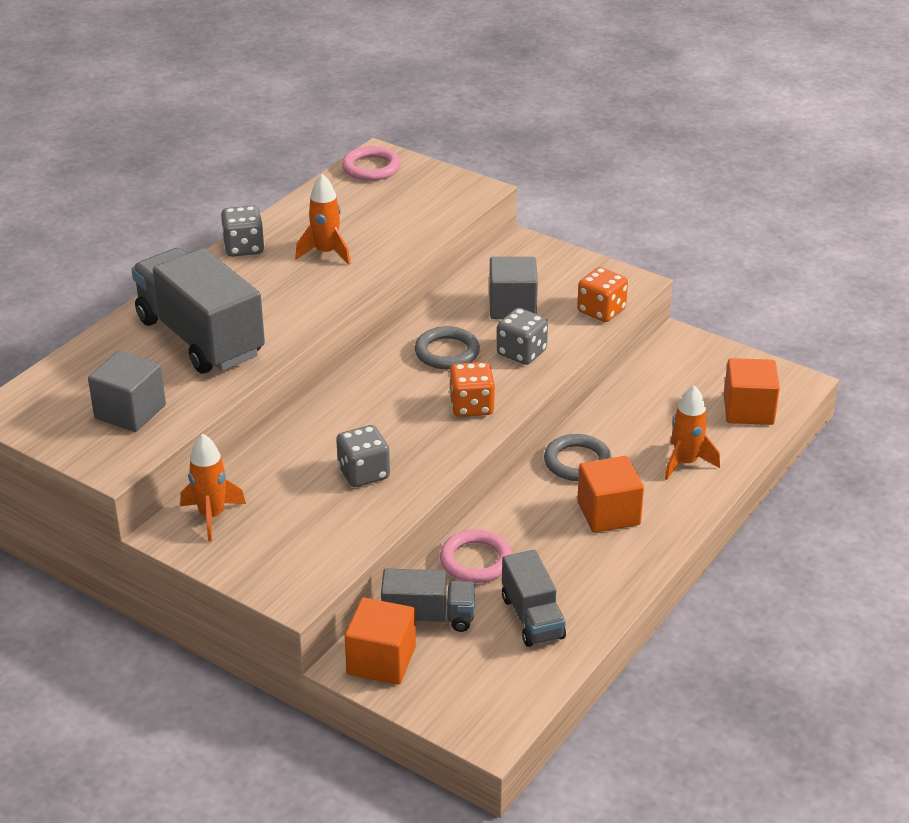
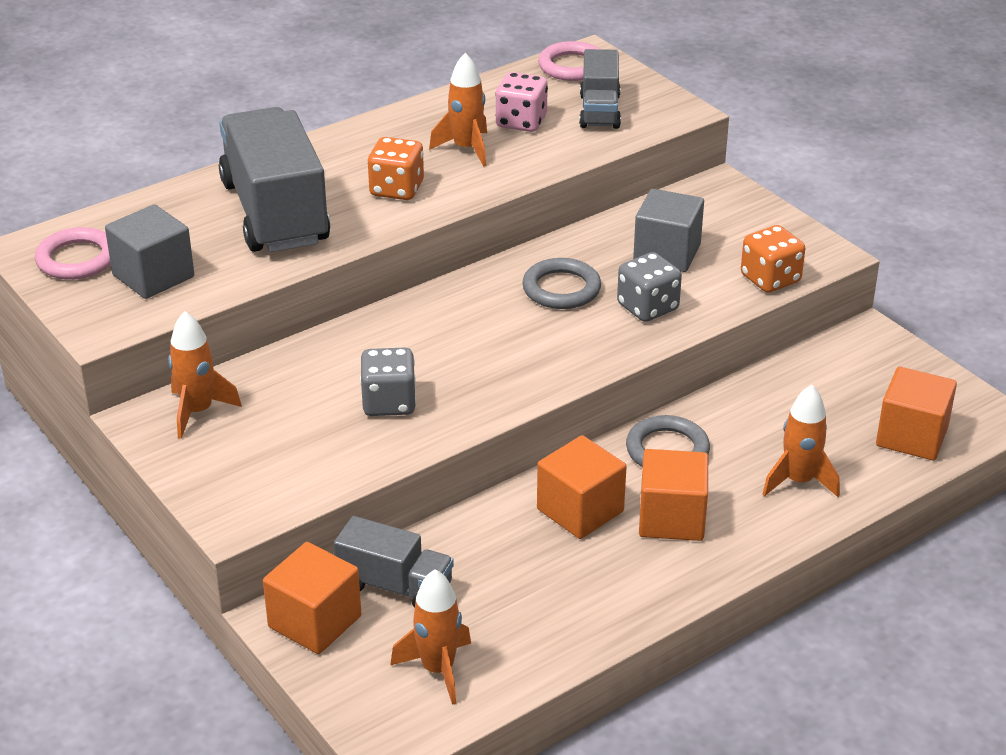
camera: 20 degrees right, 0 degrees up
(244, 248) = (380, 127): grey dice -> none
(357, 222) = (521, 122): none -> pink dice
(471, 406) = (554, 355): orange dice -> orange dice (397, 189)
(476, 560) = (485, 535): pink ring -> pink ring (77, 259)
(497, 671) = (438, 669): none -> orange rocket
(532, 617) = (513, 617): grey truck -> grey truck (599, 111)
(537, 524) = (580, 510): none -> orange cube

